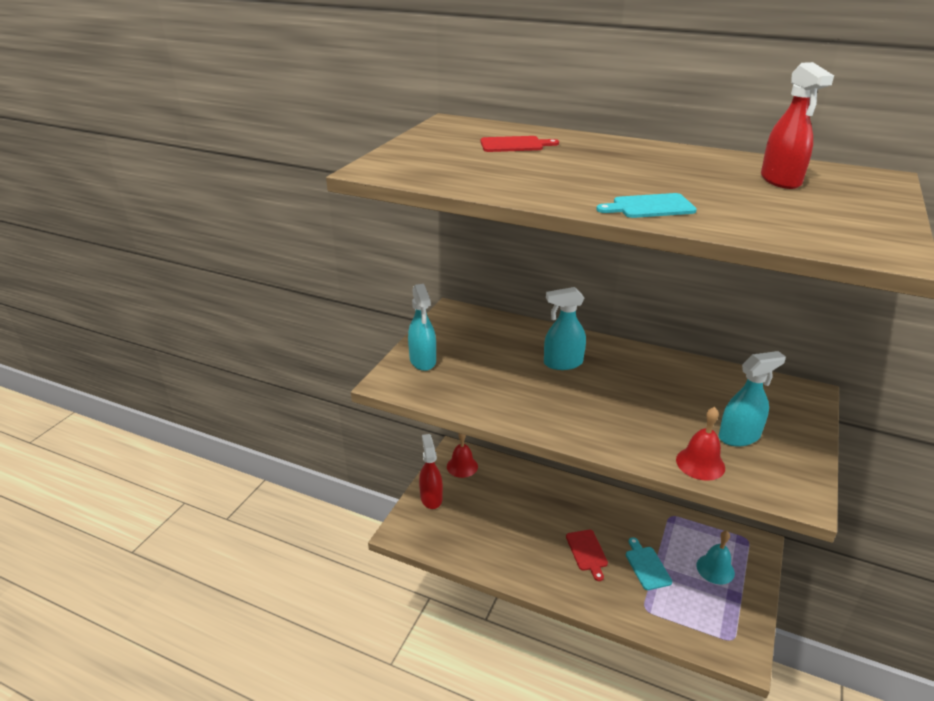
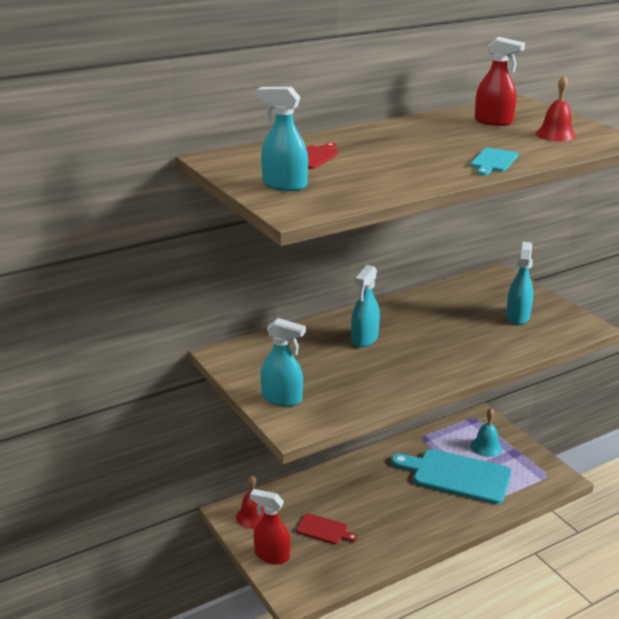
camera: 55 degrees left, 5 degrees down
(429, 153) = (284, 185): none -> turquoise spray bottle
(587, 552) = (418, 497): red cutting board -> red cutting board (324, 530)
(646, 566) = (457, 476): turquoise cutting board -> turquoise cutting board, size x2.10
(700, 463) = (530, 342): red bell -> red bell (555, 135)

